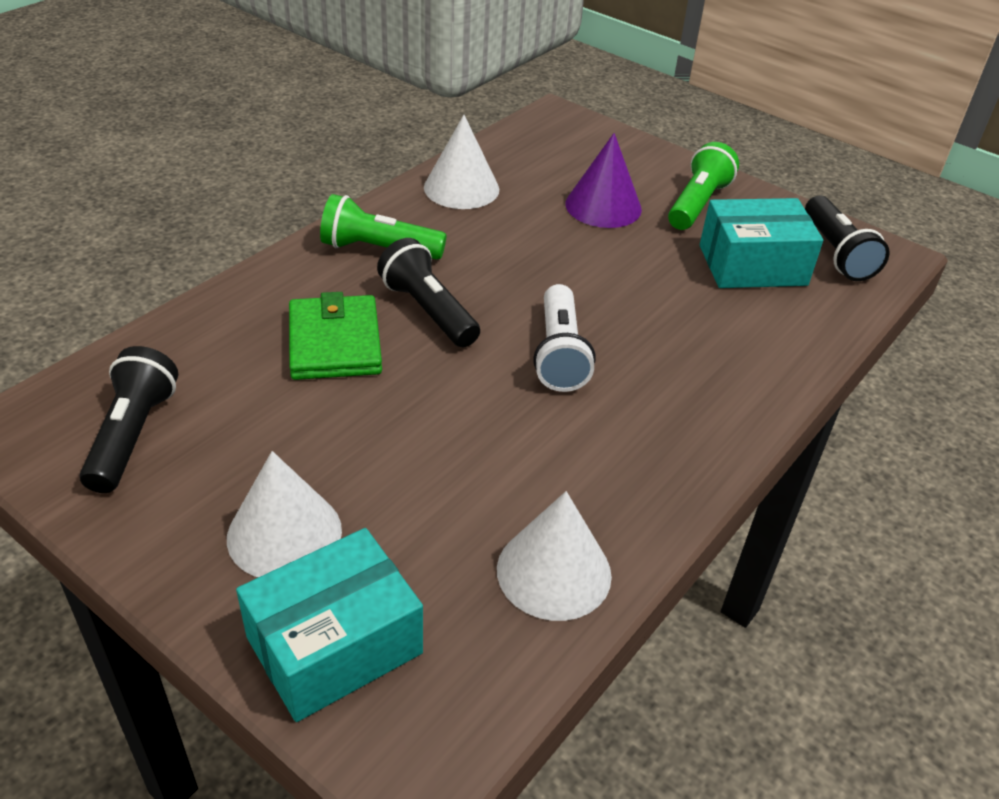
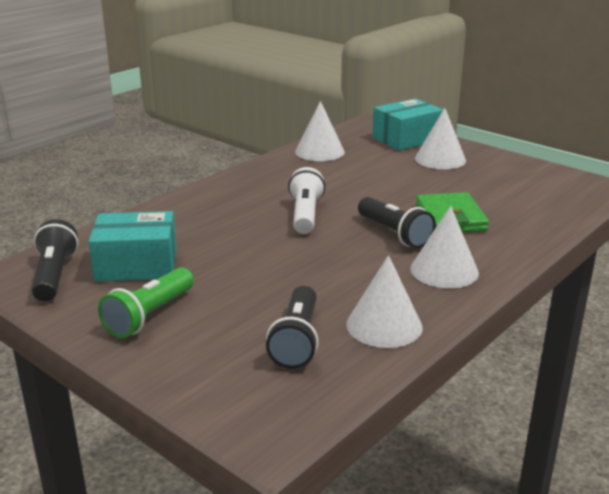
camera: 175 degrees left, 15 degrees down
(132, 435) = (536, 184): black flashlight -> black flashlight (297, 340)
(378, 249) = (444, 270): green flashlight -> white cone
(603, 206) = (245, 311): purple cone -> none

